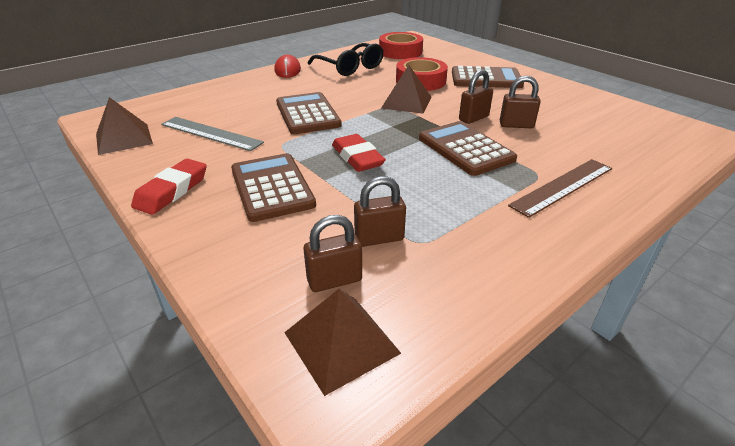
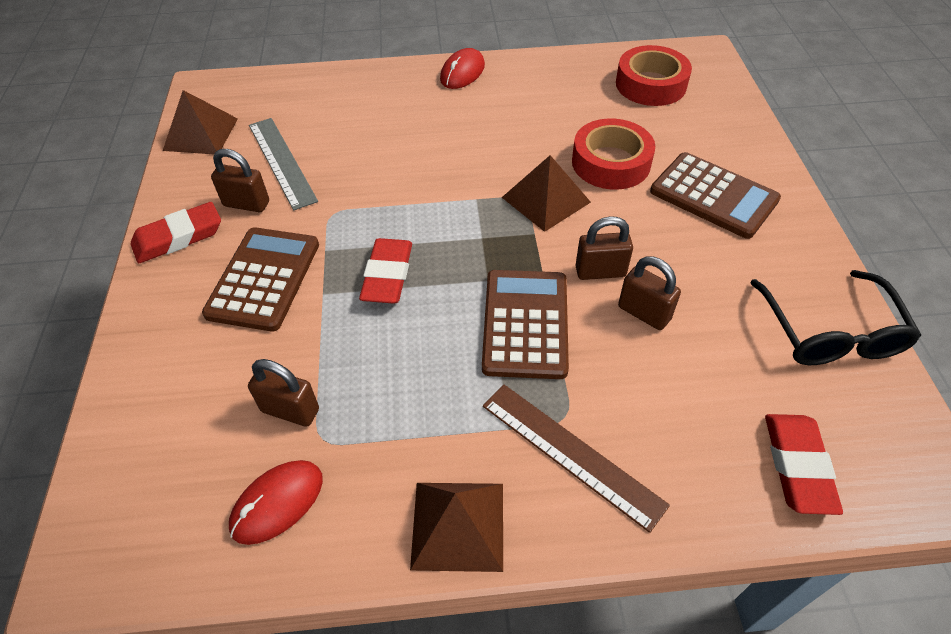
camera: 35 degrees right, 15 degrees up
(307, 114) = (406, 171): brown calculator -> none
(334, 280) = (202, 439): brown padlock -> brown padlock (246, 204)
(341, 342) = (142, 513): brown pyramid -> brown pyramid (458, 525)
(350, 67) = (545, 96): black glasses -> black glasses (830, 333)
(434, 285) = (277, 503): none -> red mouse
(562, 186) = (571, 453): brown ruler -> brown ruler turned 45 degrees clockwise
(656, 150) = (797, 466): none -> red eraser

